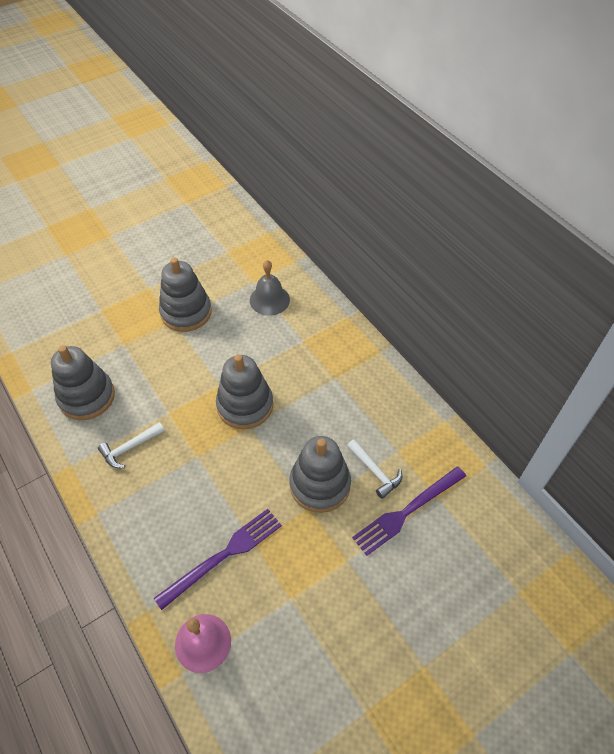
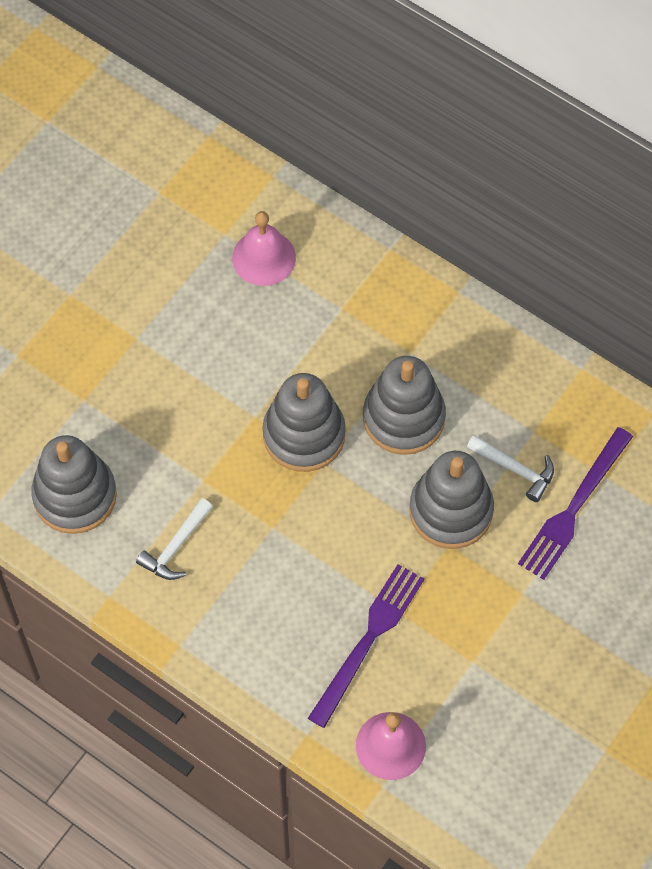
camera: 20 degrees left, 10 degrees up
(186, 312) = (149, 318): grey stacking toy -> grey stacking toy (404, 418)
(269, 300) = (264, 257): grey bell -> pink bell

